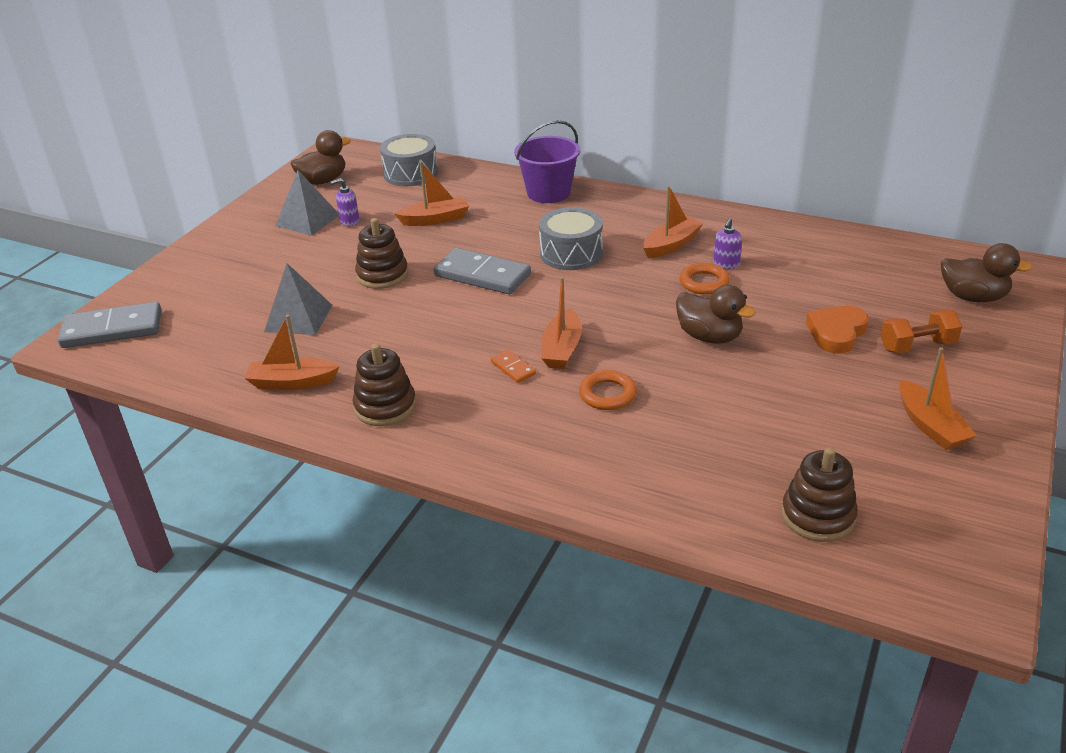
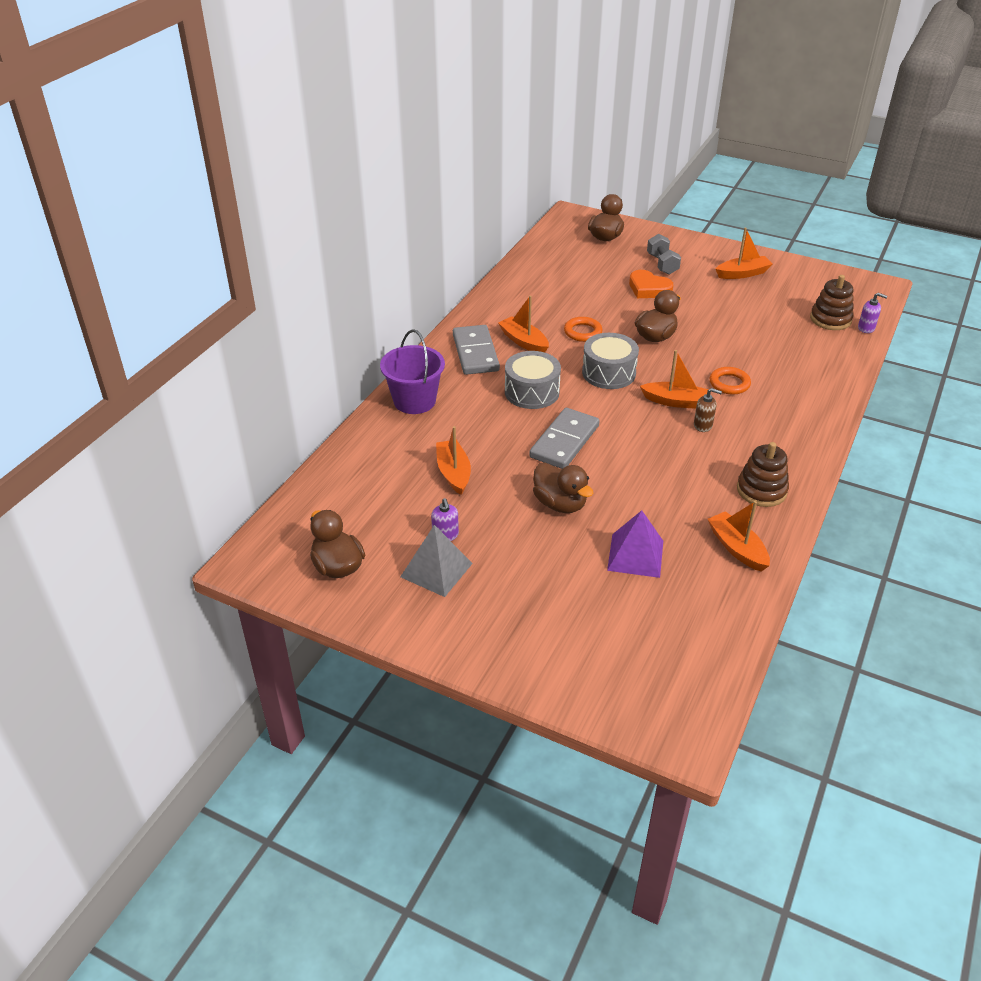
camera: 90 degrees left, 5 degrees up
(112, 329) = (661, 704): grey domino -> grey domino (475, 353)
(292, 382) = (737, 548): orange boat -> orange boat turned 150 degrees clockwise
(298, 318) = (635, 555): grey pyramid -> purple pyramid
(382, 275) = (560, 504): brown stacking toy -> brown duck
(411, 174) = (342, 495): grey drum -> grey drum (609, 373)
(513, 368) = (703, 425): orange domino -> brown soap dispenser
(726, 264) = (556, 320): purple soap dispenser -> purple soap dispenser (866, 328)
(917, 346) = (662, 264): orange dumbbell -> grey dumbbell

